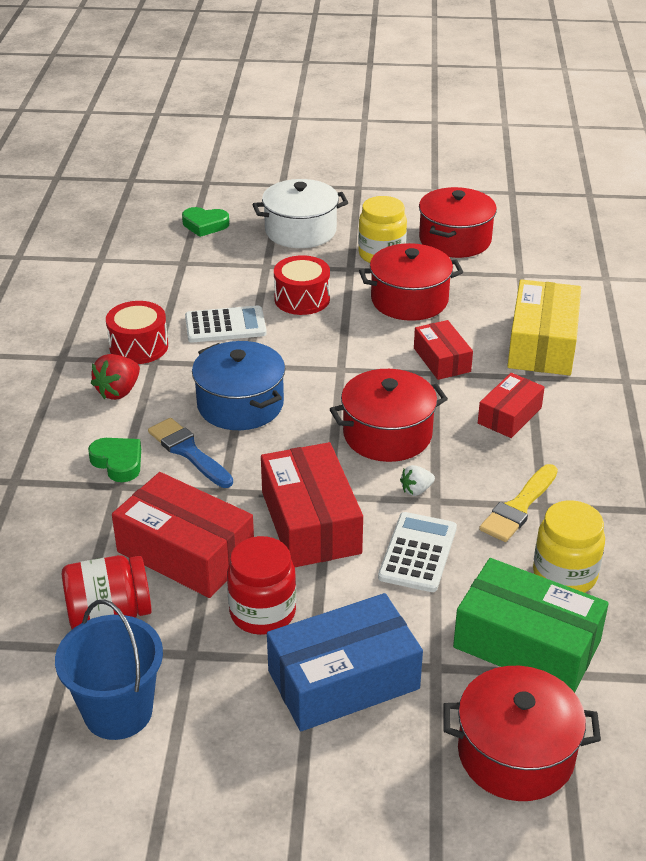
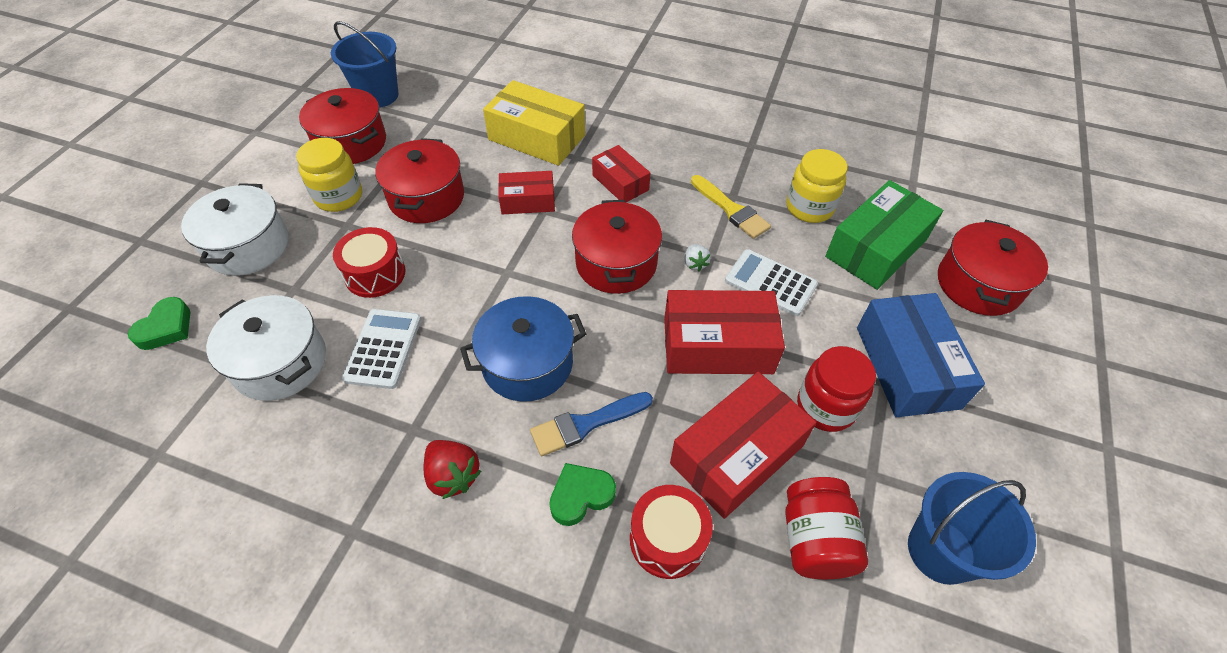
camera: 75 degrees left, 15 degrees up
(139, 346) = (376, 440): red drum -> red drum (668, 539)
(193, 282) = (280, 362): none -> white pot
(533, 234) = (378, 95): none -> blue bucket

